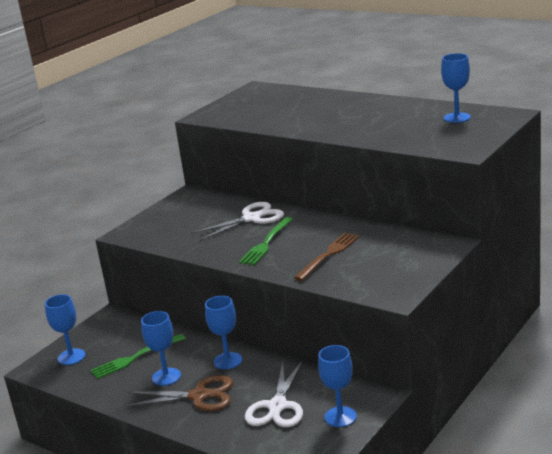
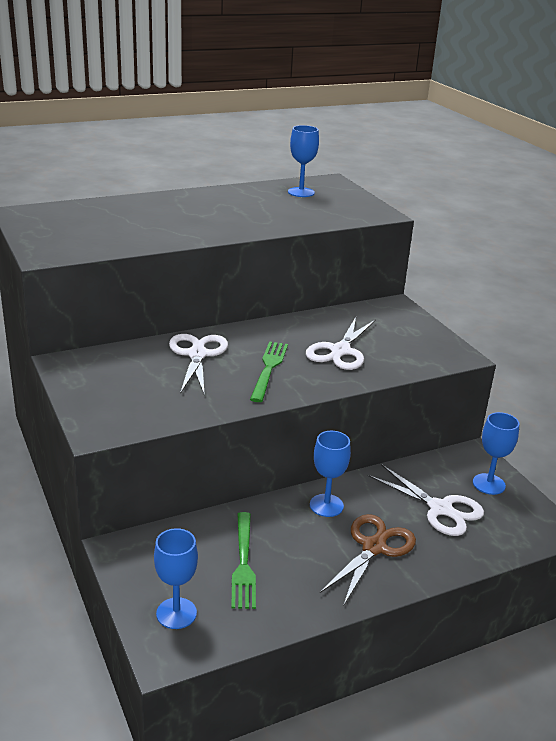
camera: 65 degrees left, 5 degrees up
(166, 377) = (311, 555): blue goblet -> none
(266, 243) = (269, 368): green fork -> green fork turned 135 degrees counterclockwise
(329, 254) = (340, 351): brown fork -> white scissors

